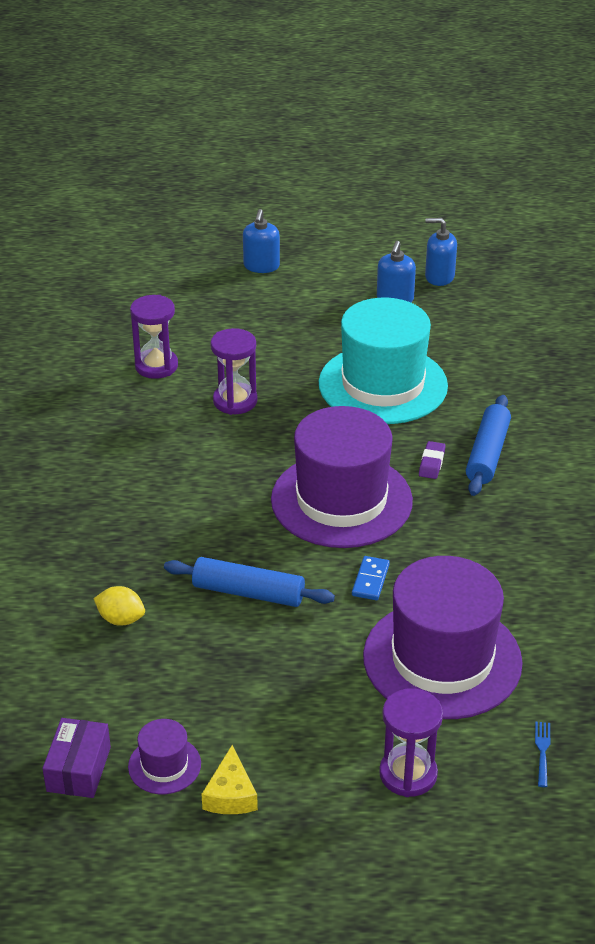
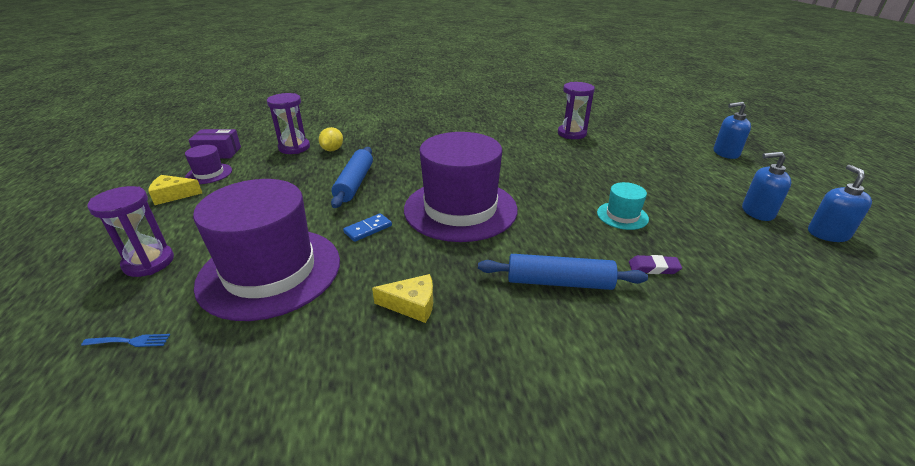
camera: 80 degrees right, 5 degrees down
(235, 401) = (553, 160): purple hourglass -> purple hourglass (294, 148)
(370, 580) = (368, 229): blue domino -> blue domino turned 45 degrees counterclockwise
(383, 384) = (622, 216): turquoise hat -> turquoise hat, size x0.43
(431, 463) = (527, 249): purple eraser -> purple eraser (653, 268)
(508, 552) = (412, 305): none -> yellow cheese

